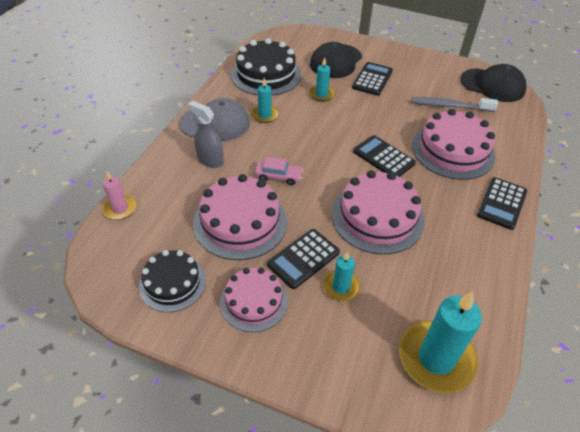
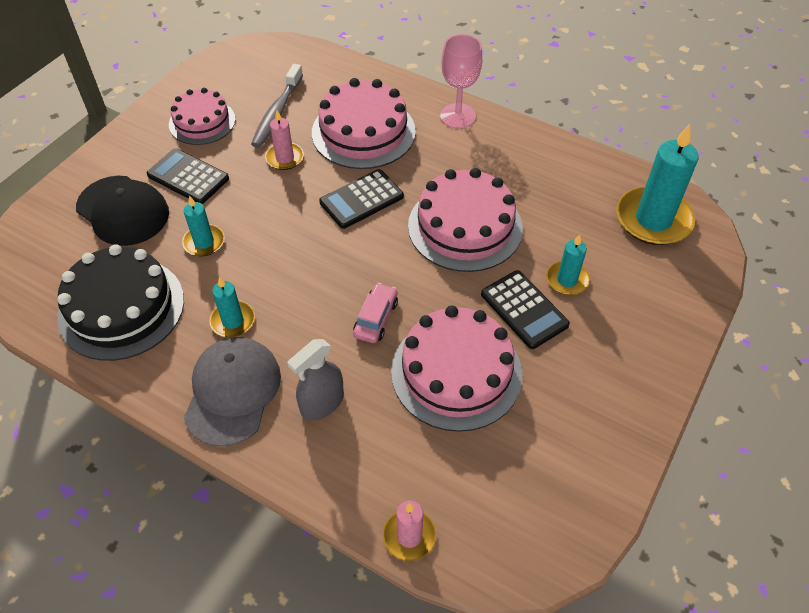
camera: 80 degrees left, 5 degrees up
(172, 283) = (556, 459): black cake -> none
(254, 301) = (585, 368): pink cake -> pink cake (202, 122)
(407, 116) = (285, 158): none -> pink candle
(492, 85) = (247, 63): black cap -> none
(502, 203) = (458, 116): black calculator -> pink goblet

